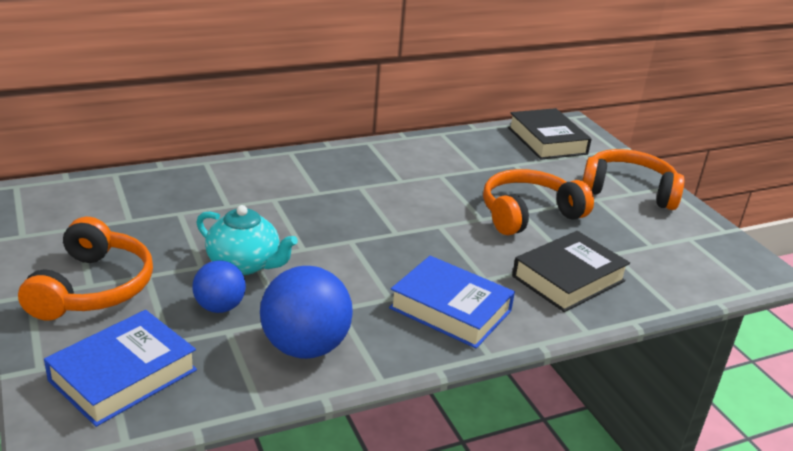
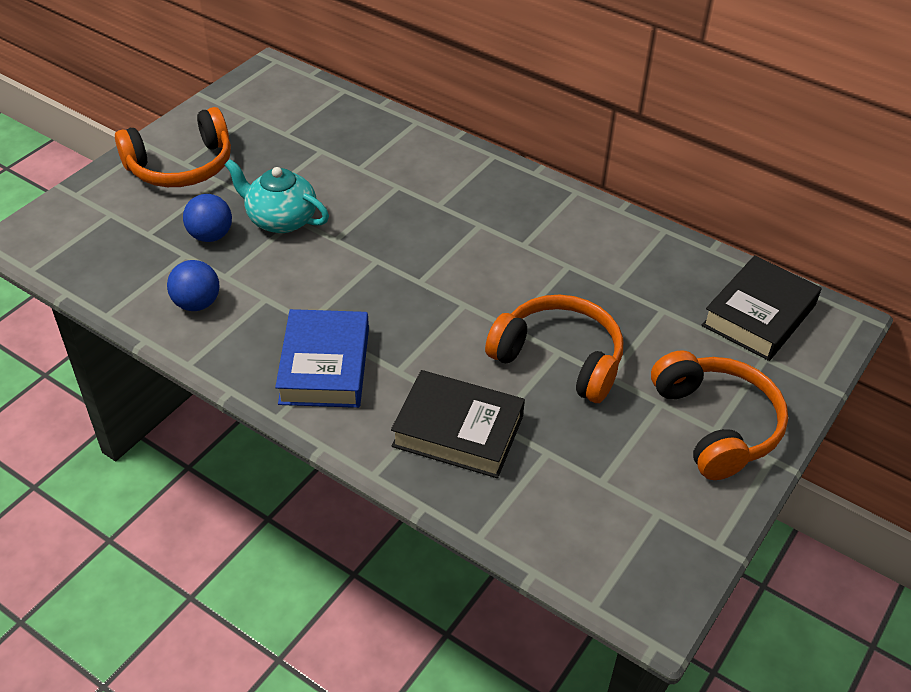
camera: 60 degrees right, 15 degrees up
(123, 375) = (95, 233): blue book -> none
(245, 264) = (280, 219): turquoise teapot -> turquoise teapot turned 120 degrees clockwise
(305, 347) = (197, 303): blue ball -> blue ball, size x0.60

